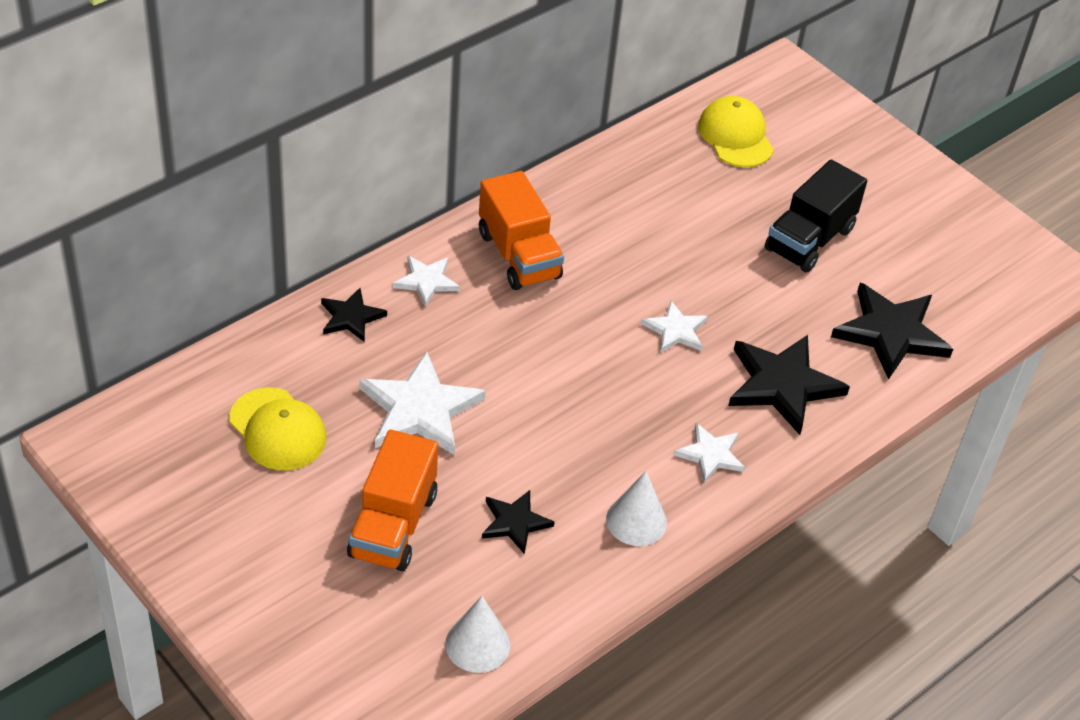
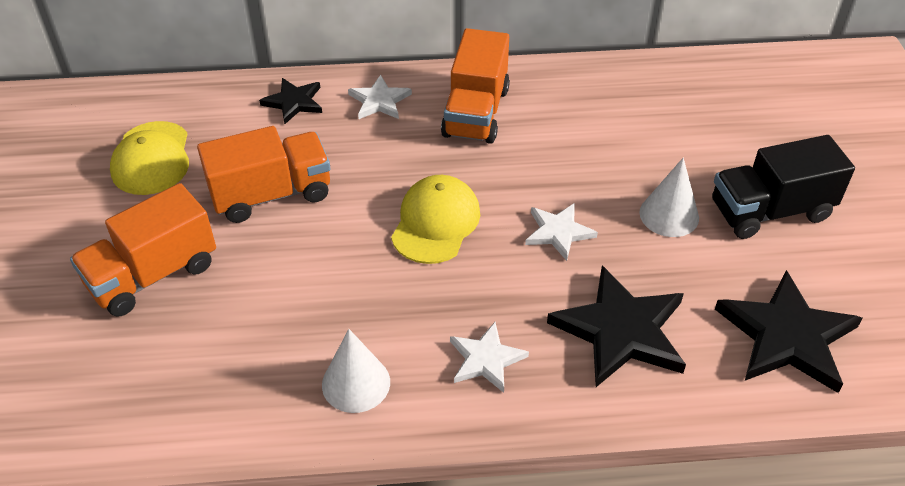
camera: 40 degrees right, 0 degrees up
(420, 409) = (271, 194): white star -> orange truck
(477, 644) = (107, 415): white cone -> white cone (669, 215)
(515, 523) = (249, 326): black star -> none
(735, 136) = (770, 96): yellow cap -> yellow cap (435, 223)

